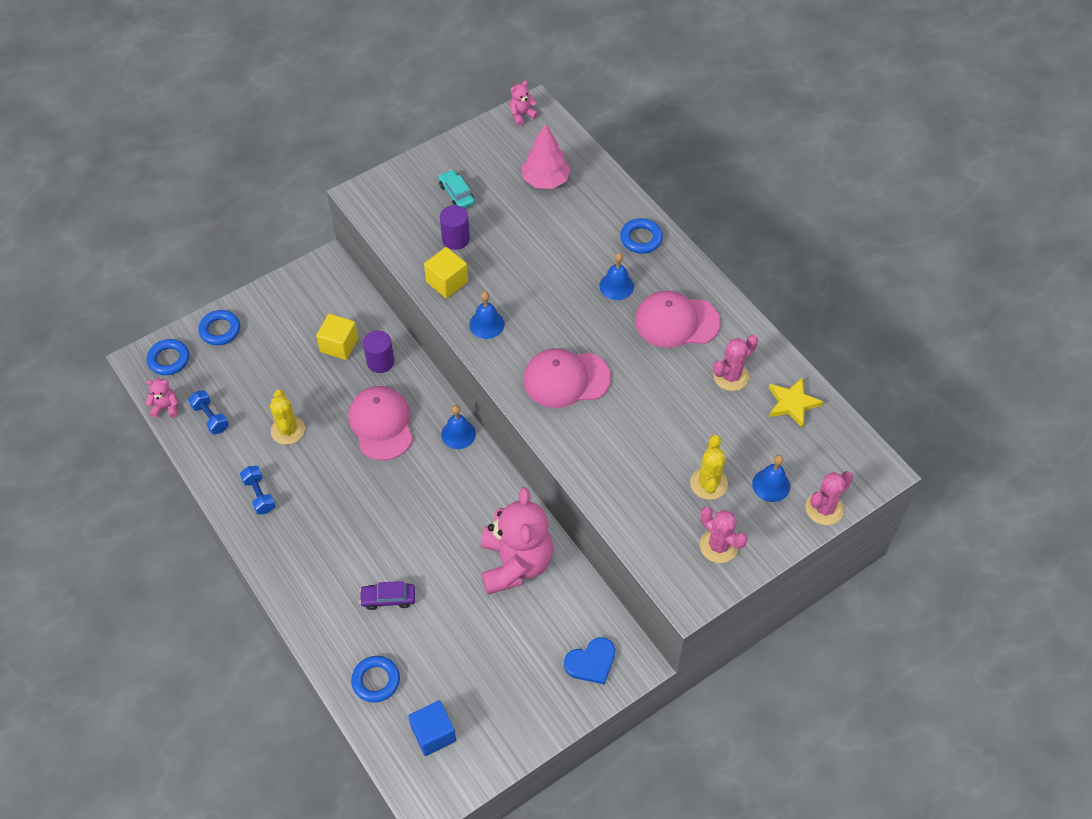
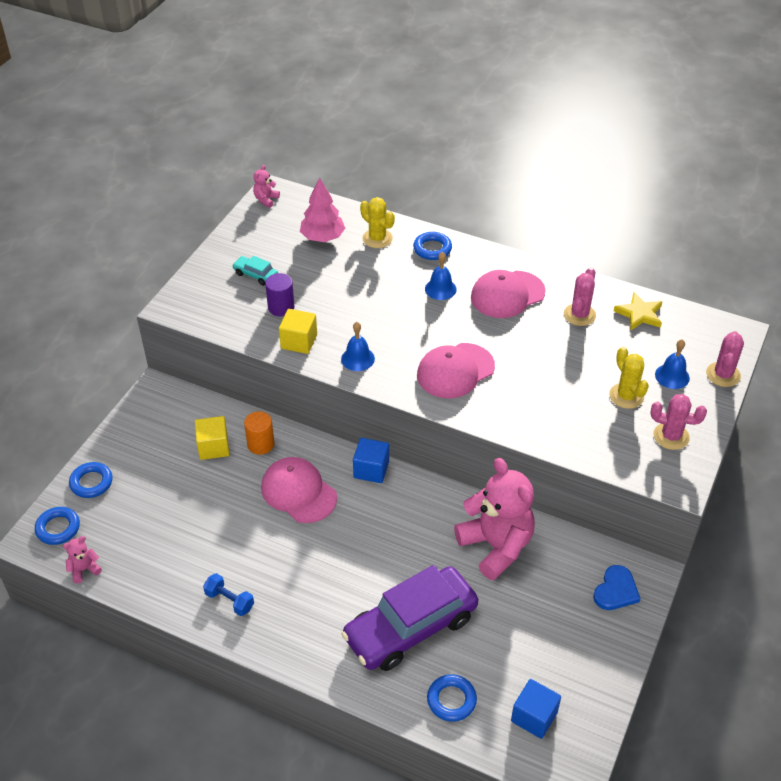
camera: 30 degrees left, 10 degrees down
(210, 418) = (135, 558): blue dumbbell -> none
(288, 430) = (217, 535): yellow cactus -> yellow cactus (377, 238)
(380, 362) = (261, 444): purple cylinder -> orange cylinder
(388, 598) = (410, 627): purple car -> purple car, size x2.46
(458, 434) = (371, 469): blue bell -> blue cube

